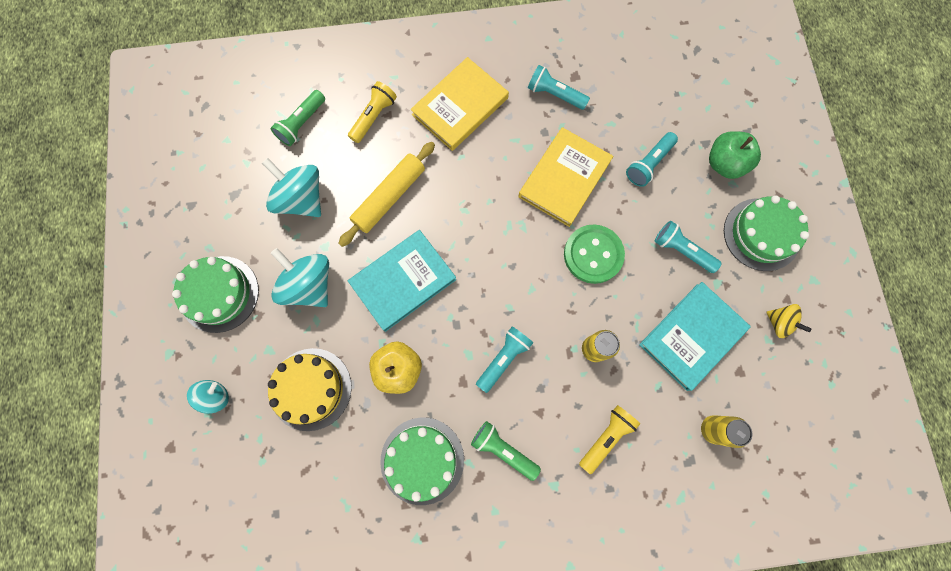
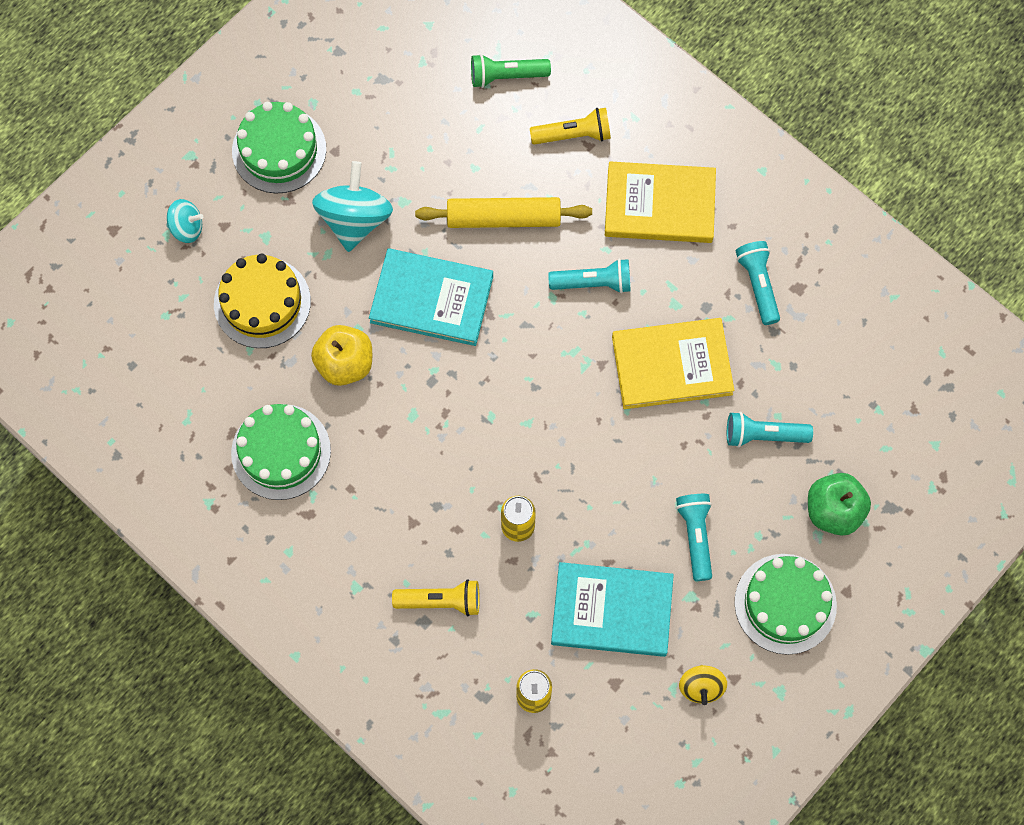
camera: 50 degrees right, 5 degrees down
(301, 199) = (431, 141): turquoise spinning top -> none
(503, 358) = (436, 450): turquoise flashlight -> turquoise flashlight (593, 282)
(503, 450) = (350, 516): green flashlight -> none
(593, 254) = (614, 454): green button -> none

